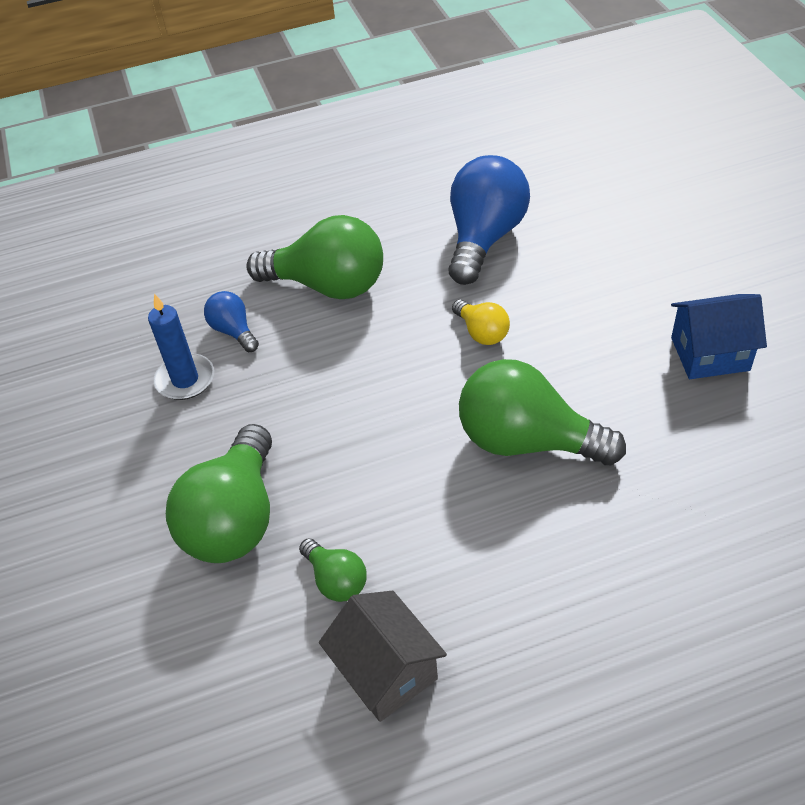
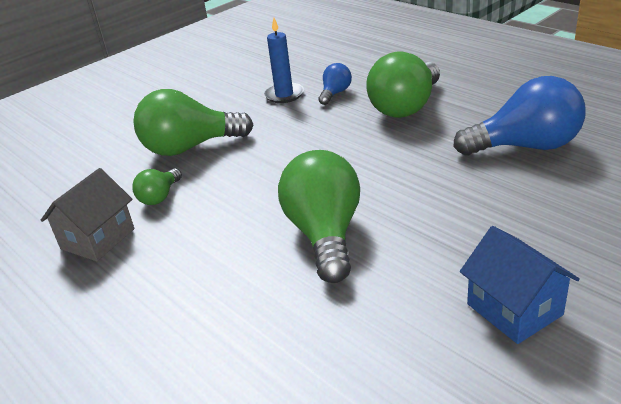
camera: 65 degrees right, 15 degrees down
(328, 285) = (405, 107): green light bulb -> green light bulb turned 45 degrees clockwise
(481, 332) = (420, 179): yellow light bulb -> none

